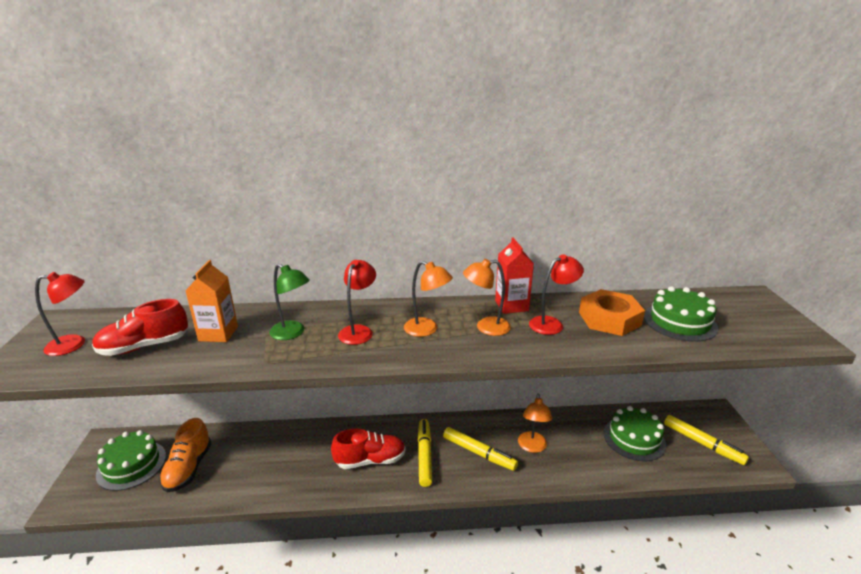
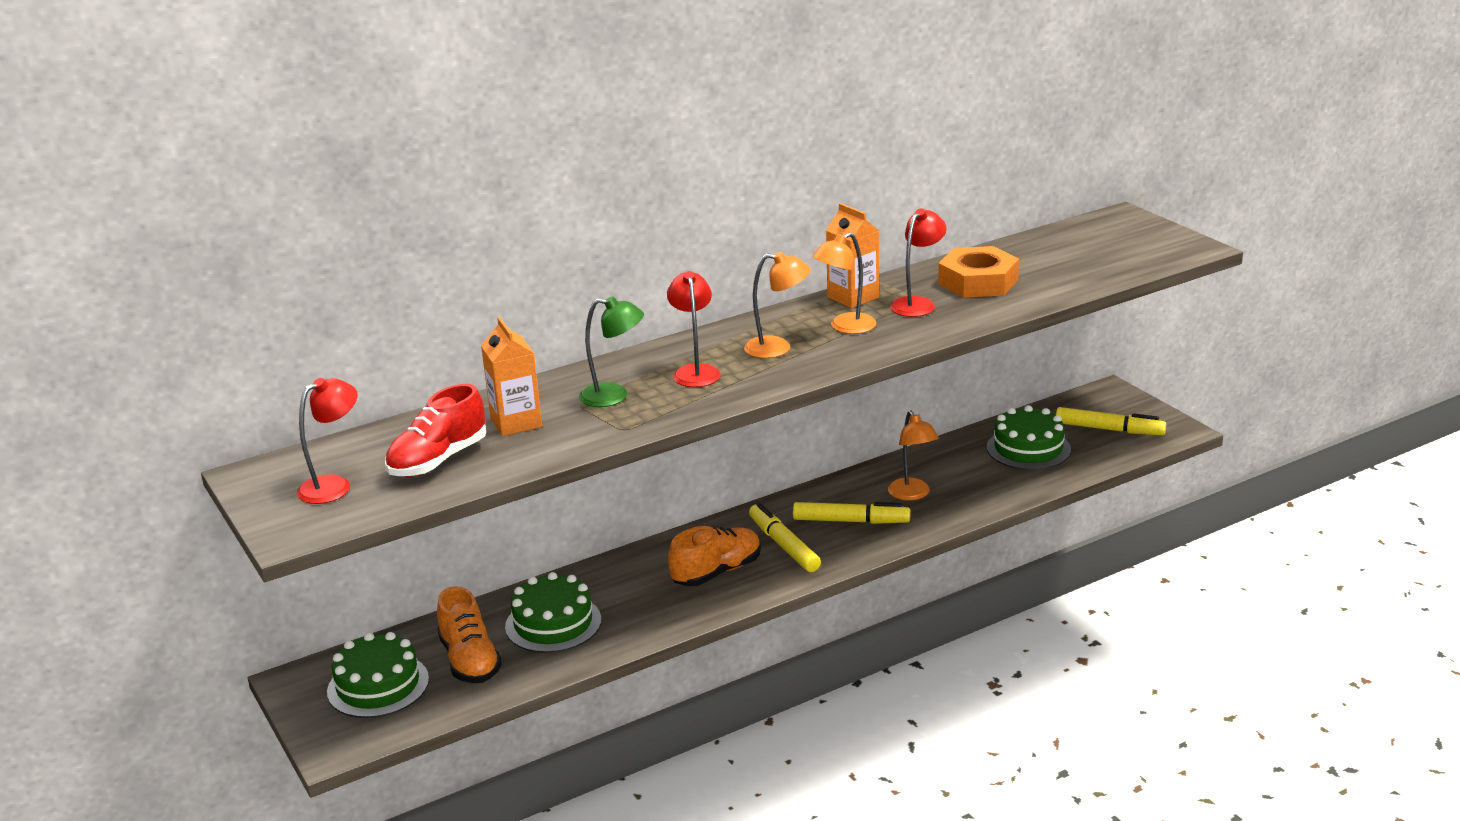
camera: 25 degrees left, 0 degrees up
(370, 460) = (717, 572): red shoe -> orange shoe
(511, 306) = (853, 297): red carton -> orange carton
(679, 322) = (1056, 265): green cake -> green cake (553, 623)

